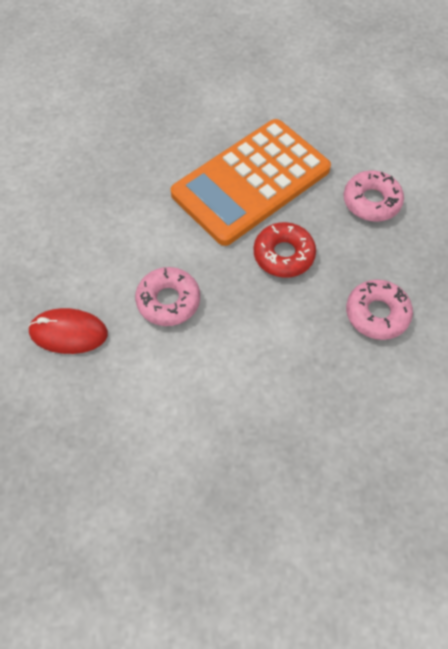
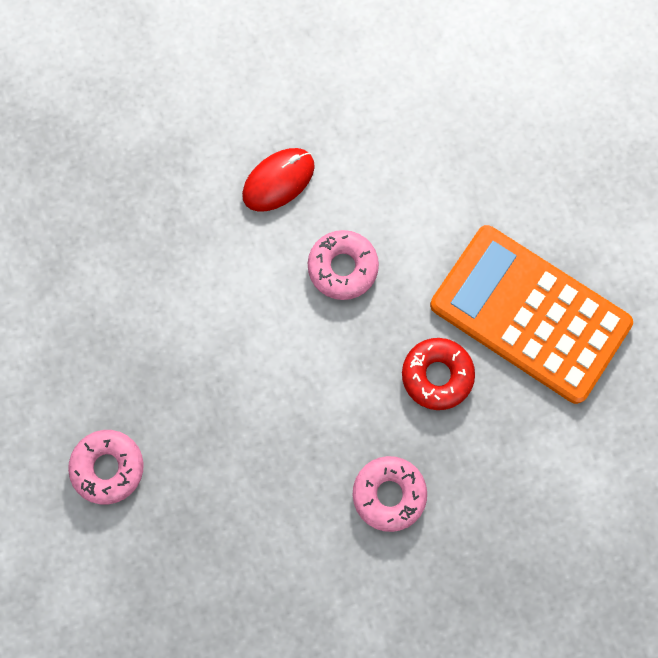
camera: 75 degrees right, 15 degrees up
(68, 333) = (278, 181): red mouse -> red mouse turned 60 degrees clockwise
(371, 201) = (545, 463): pink donut -> pink donut (108, 467)

